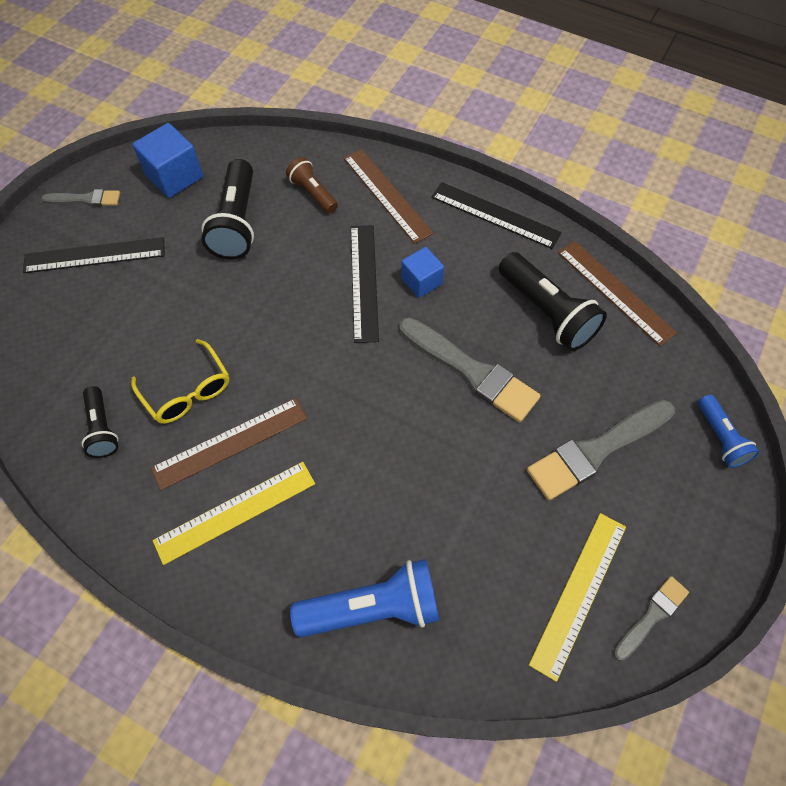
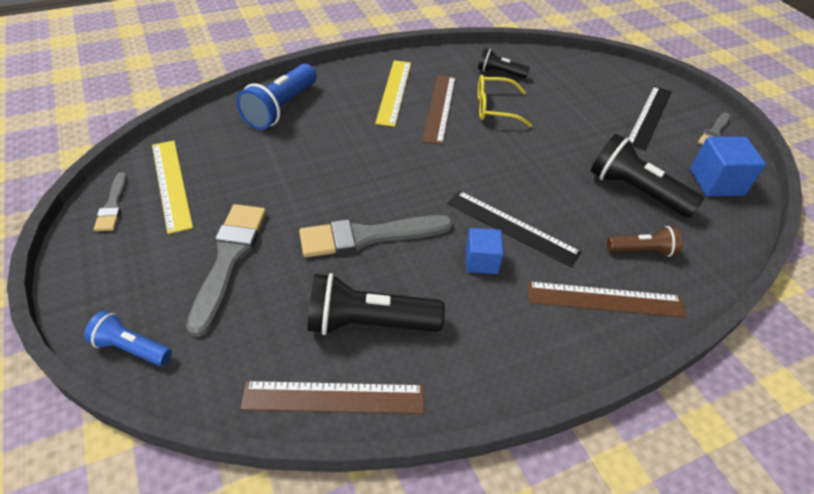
camera: 125 degrees right, 15 degrees down
(495, 215) = (515, 368): black ruler -> none

